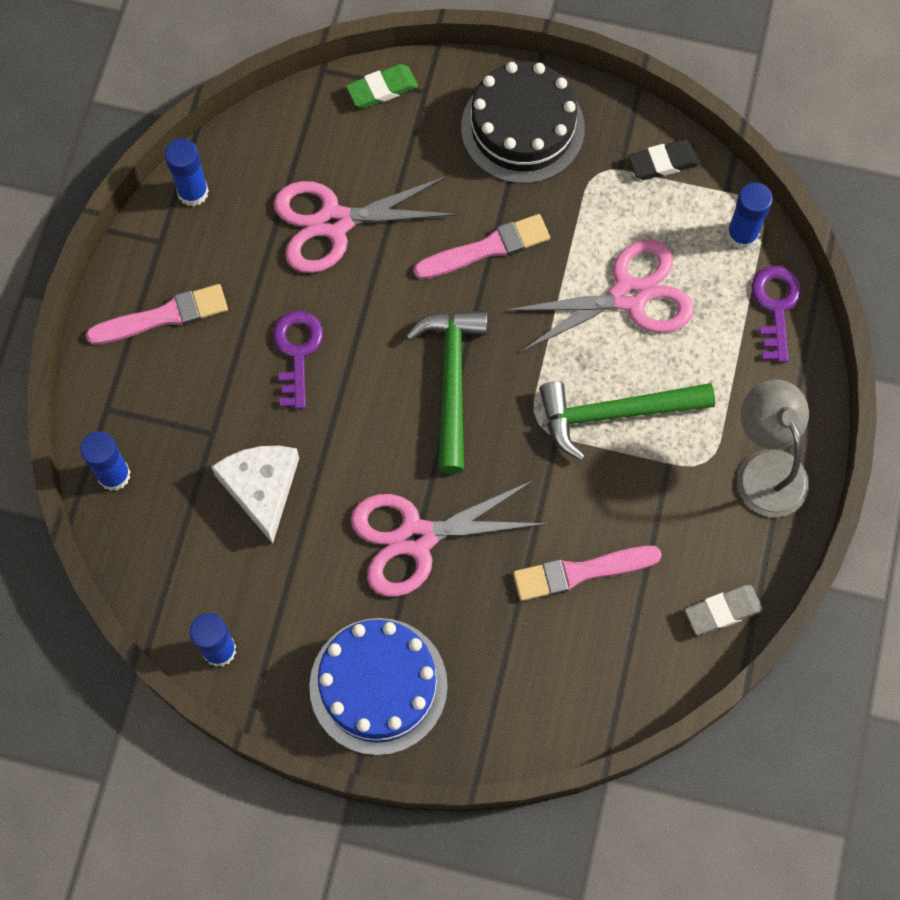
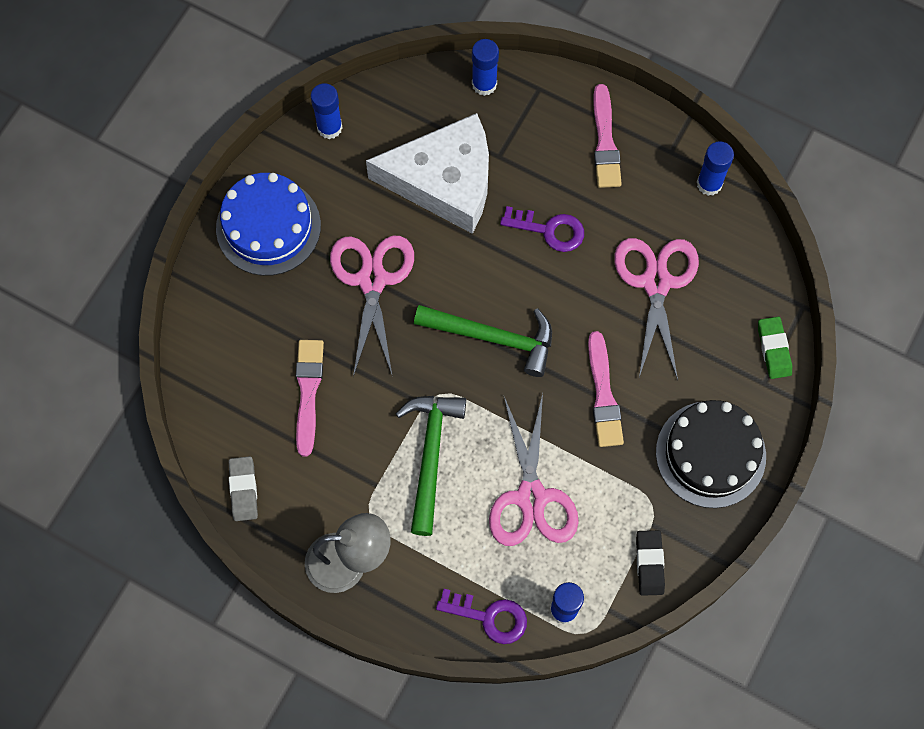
camera: 105 degrees right, 0 degrees up
(261, 488) = (444, 181): white cheese -> white cheese, size x1.67

